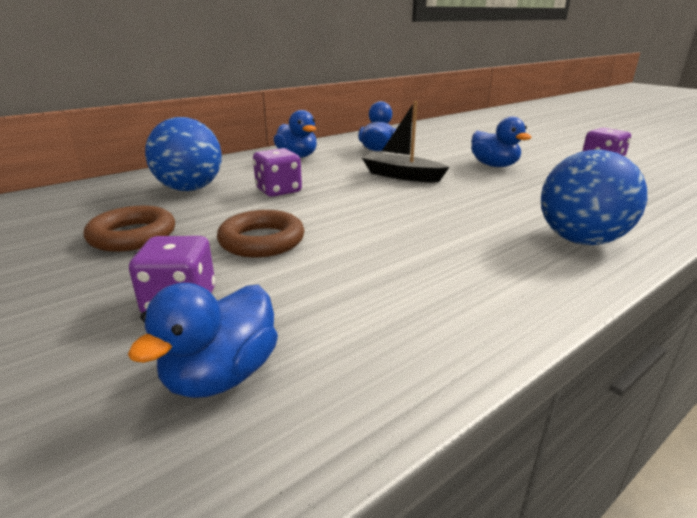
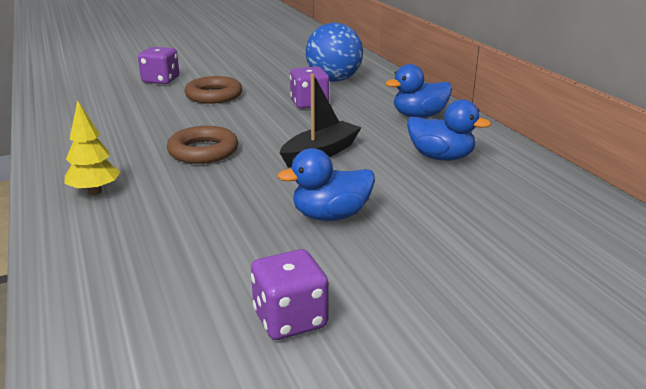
camera: 105 degrees right, 0 degrees up
(132, 236) = (253, 70): brown ring -> brown ring (203, 151)
(221, 375) = (96, 86): blue duck -> none
(580, 240) = (95, 191): blue ball -> yellow tree

